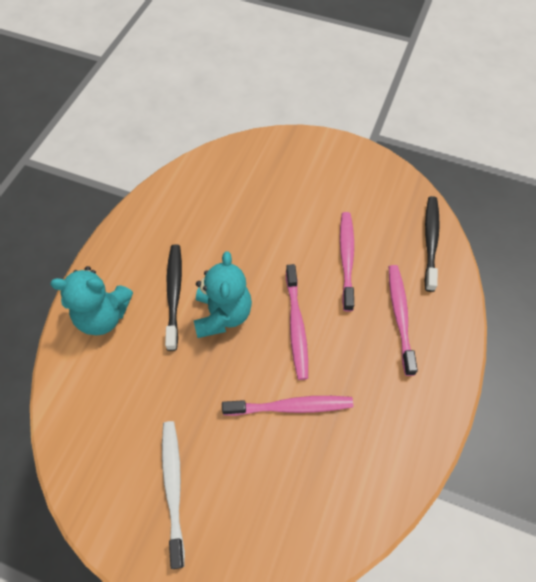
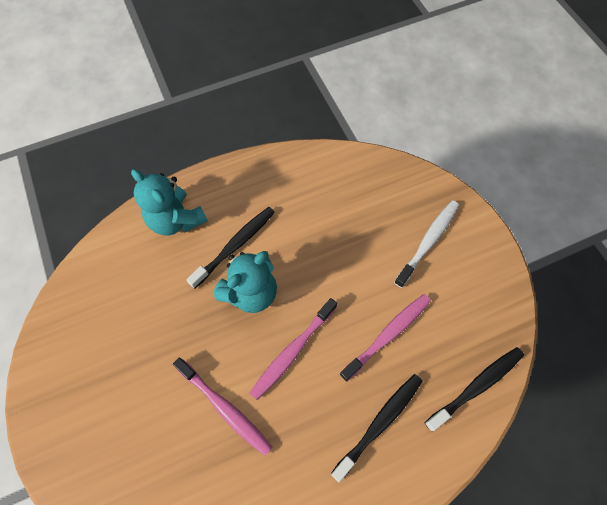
camera: 45 degrees right, 5 degrees up
(173, 487) = (97, 383): white toothbrush -> white toothbrush (428, 242)
(400, 316) = (379, 423): pink toothbrush -> black toothbrush

